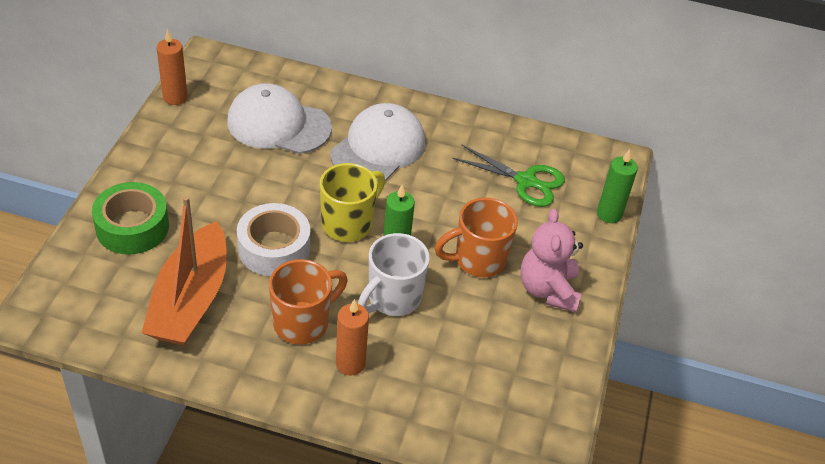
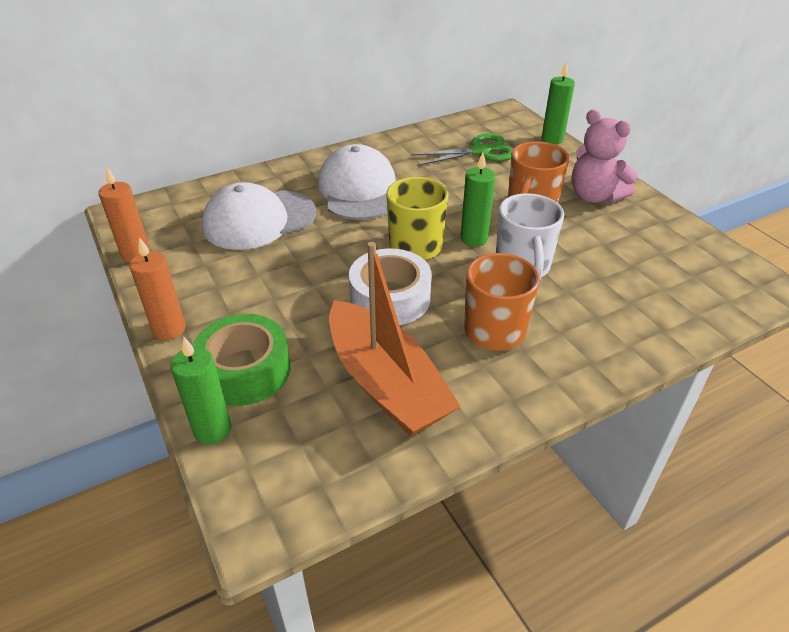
camera: 40 degrees left, 5 degrees down
(74, 248) = (212, 430): none -> green candle
(350, 363) = (570, 328): orange candle -> orange candle (169, 329)

